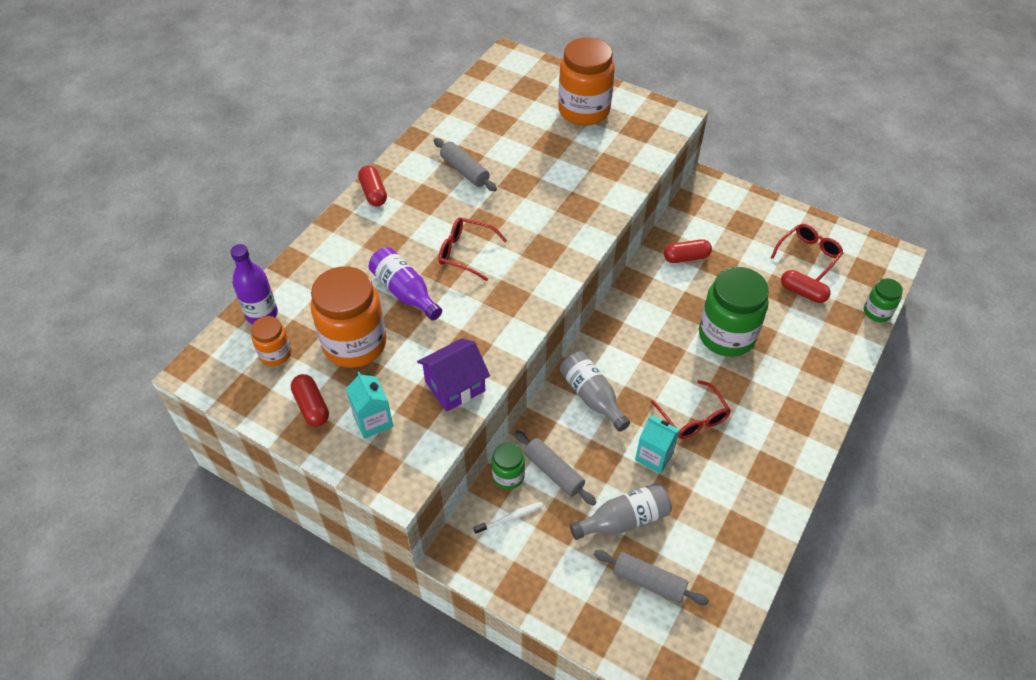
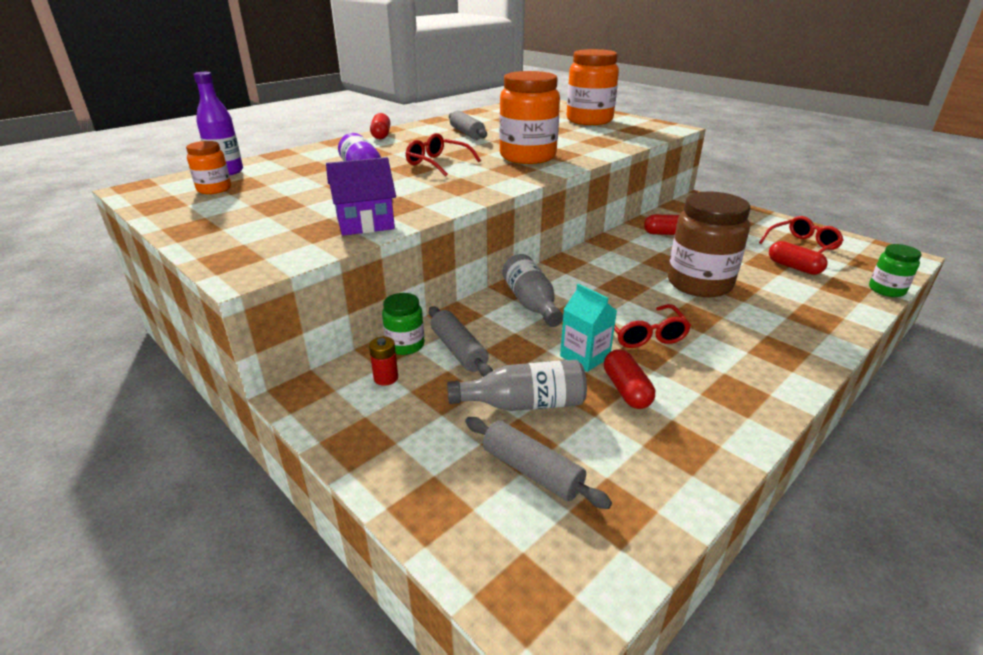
camera: 15 degrees right, 20 degrees down
(311, 406) = (212, 217): red capsule -> red capsule (626, 390)
(355, 344) = (291, 192): orange jar -> orange jar (527, 157)
(373, 421) = (261, 231): turquoise carton -> none
(510, 518) = (386, 378): white toothbrush -> red battery
(726, 336) = (699, 283): green jar -> brown jar

